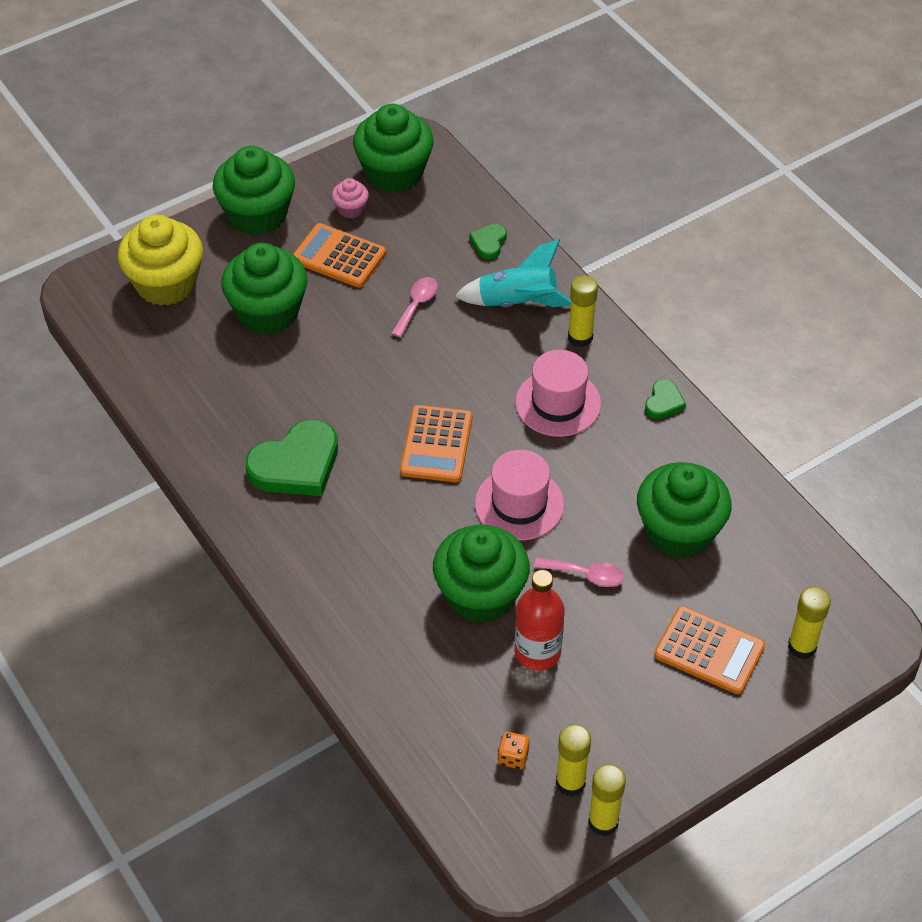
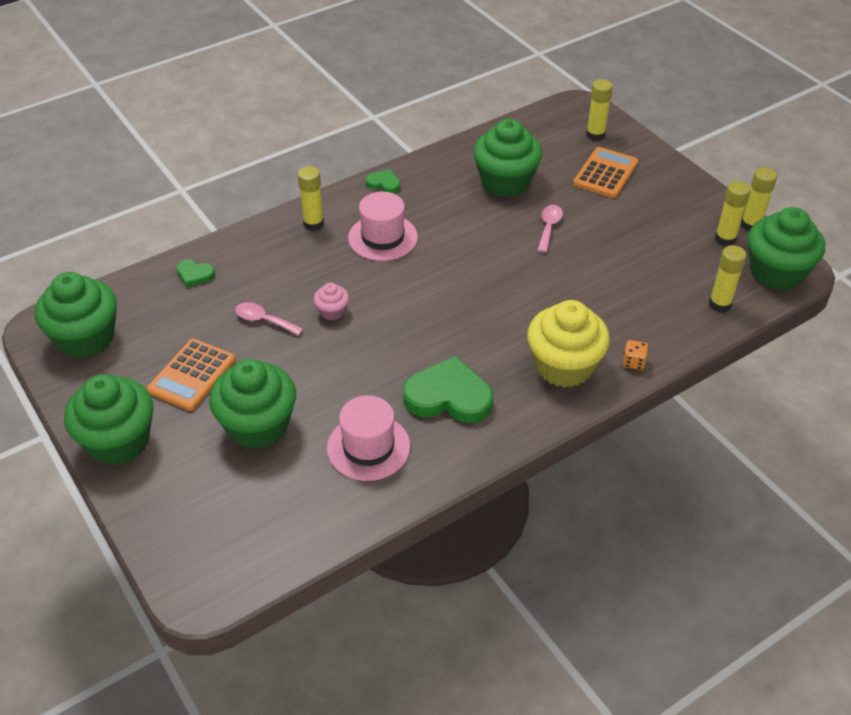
camera: 90 degrees left, 5 degrees down
(166, 284) = (205, 513): yellow cupcake -> yellow cupcake (564, 366)
(296, 465) = (448, 396): green heart -> green heart turned 45 degrees counterclockwise
(351, 209) = (128, 368): pink cupcake -> pink cupcake (332, 311)
(436, 444) = (425, 307): orange calculator -> none
(438, 754) = (719, 304): none -> yellow glue stick
(480, 595) = (574, 281): green cupcake -> green cupcake (776, 272)
(513, 757) = (712, 266): orange dice -> orange dice (633, 362)
(517, 303) = (270, 258): turquoise rocket -> none
(519, 504) = (485, 260): pink hat -> pink hat (368, 447)
(537, 652) = (621, 253): red bottle -> none

